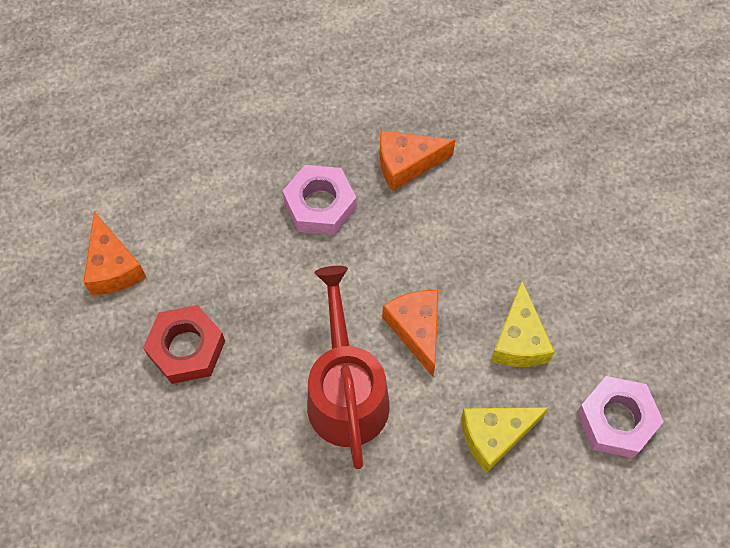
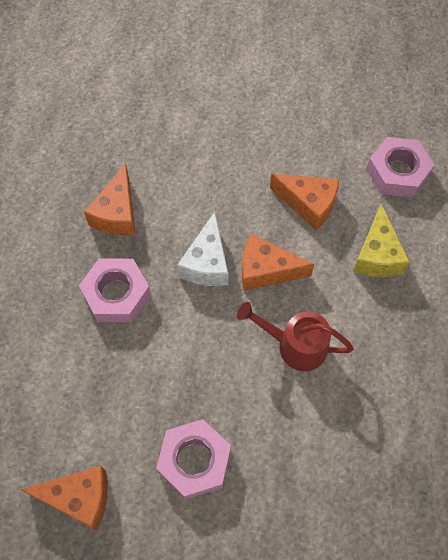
camera: 65 degrees left, 0 degrees up
(186, 348) = (194, 461): red nut -> pink nut
(346, 391) = (294, 345): red watering can -> red watering can, size x0.66
(395, 270) = (207, 263): none -> white cheese
(518, 340) = (308, 204): yellow cheese -> orange cheese

